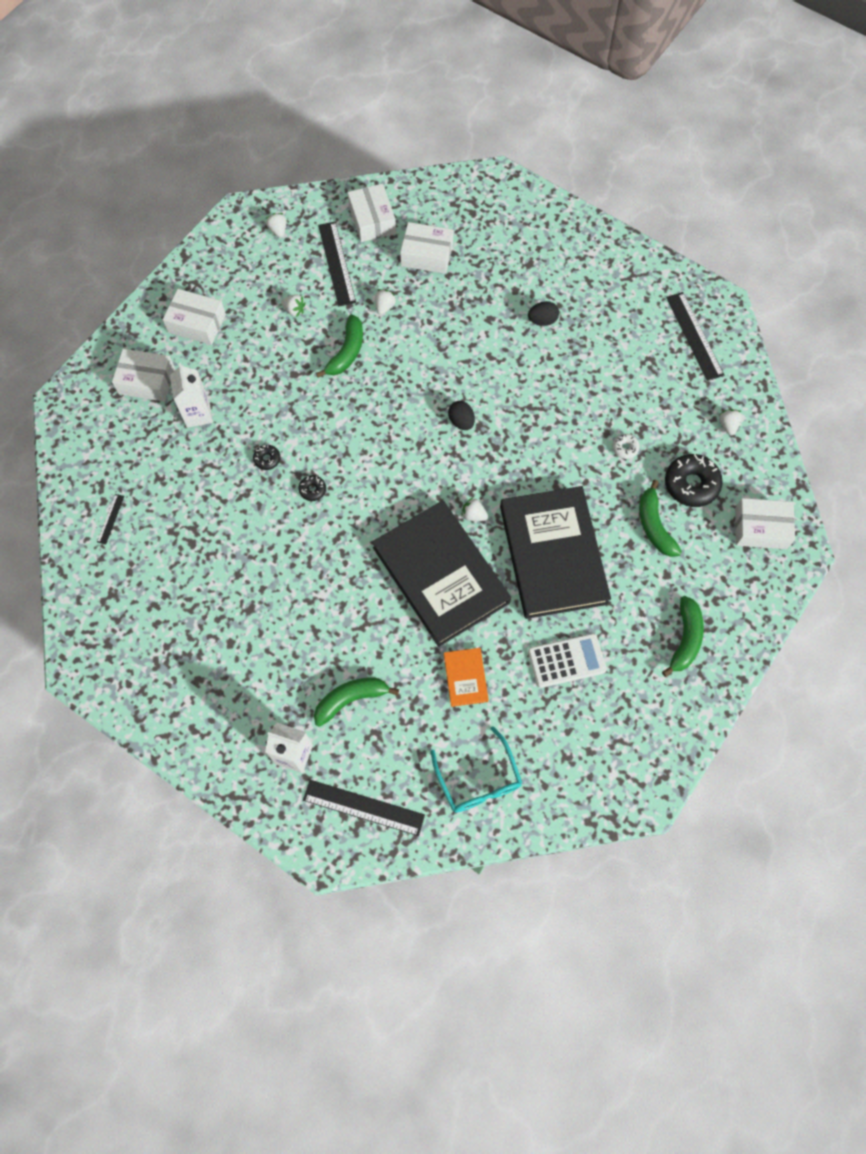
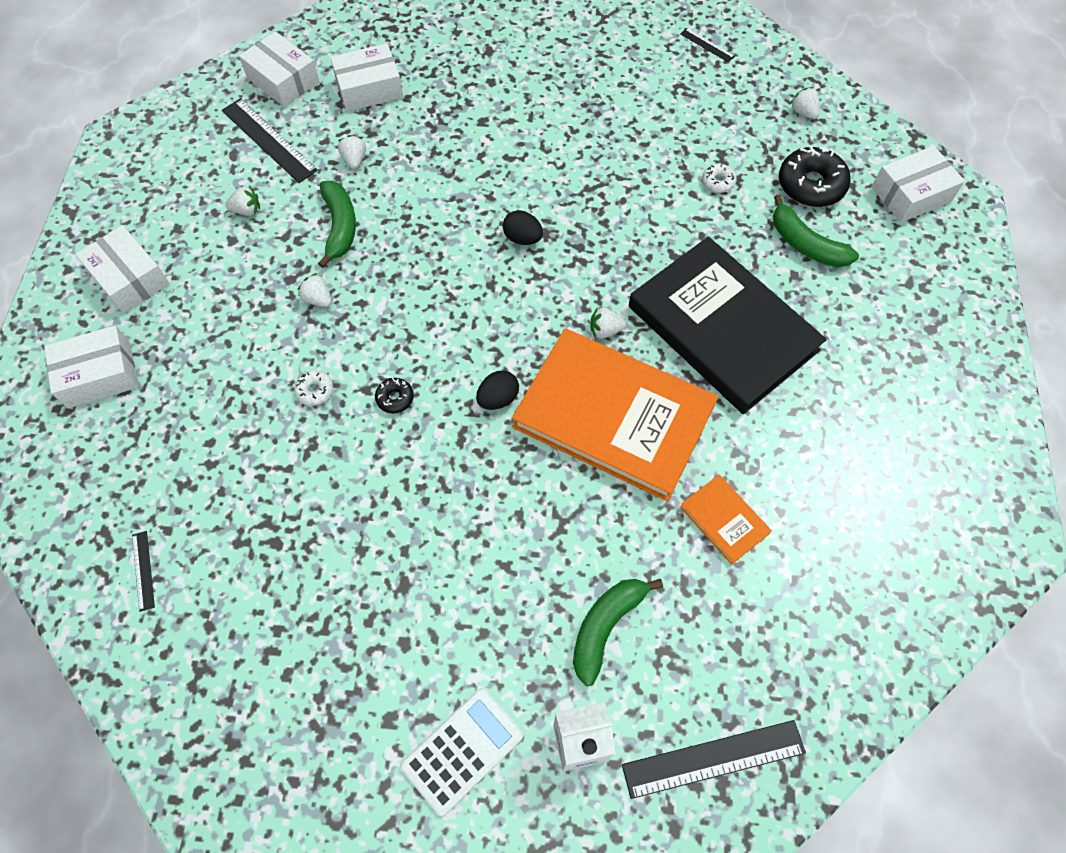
camera: 30 degrees left, 5 degrees down
(197, 323) = (129, 278): white box -> white box turned 60 degrees clockwise
(198, 414) = (192, 381): white carton -> none
(267, 459) = (315, 391): black donut -> white donut
(278, 230) = (175, 136): white strawberry -> white strawberry (318, 299)
(441, 575) = (613, 416): black book -> orange book
(478, 780) = (825, 636): turquoise glasses -> none
(542, 320) = (541, 98): black egg -> black egg (498, 398)
(566, 661) = (821, 436): white calculator -> white calculator (462, 750)
(685, 639) = (925, 344): green banana -> none
(694, 336) = (707, 45): black ruler -> black ruler, size x0.49

